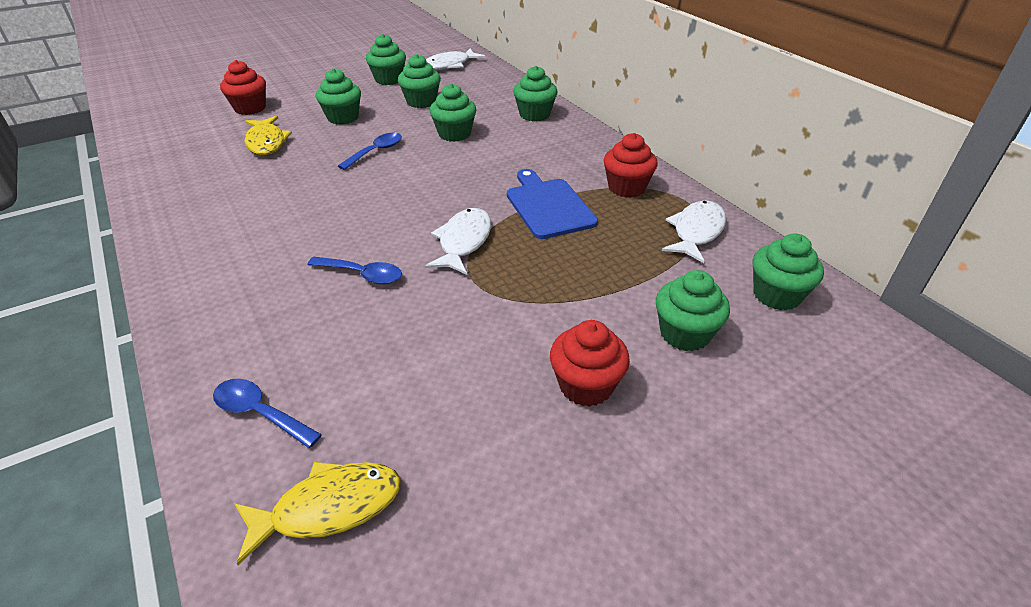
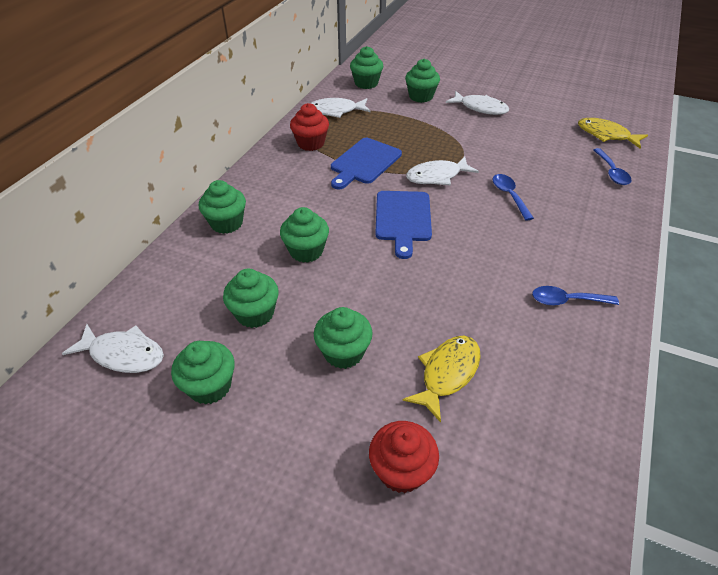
camera: 125 degrees left, 5 degrees up
(376, 152) = (382, 280): blue spoon -> blue spoon (566, 300)
(428, 190) = (403, 219): none -> blue cutting board
(586, 385) = (480, 108): red cupcake -> white fish

